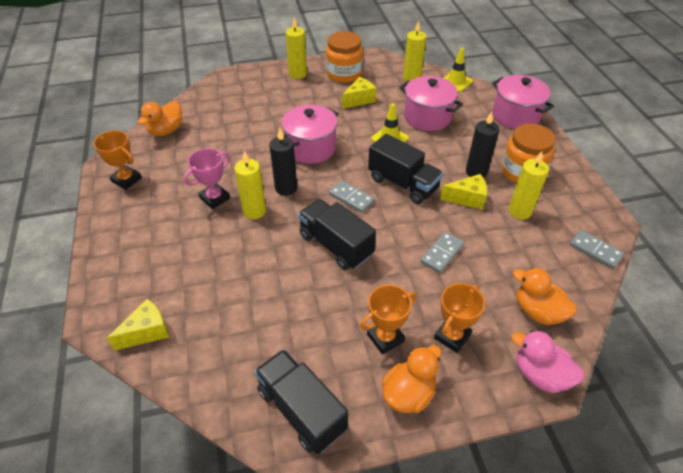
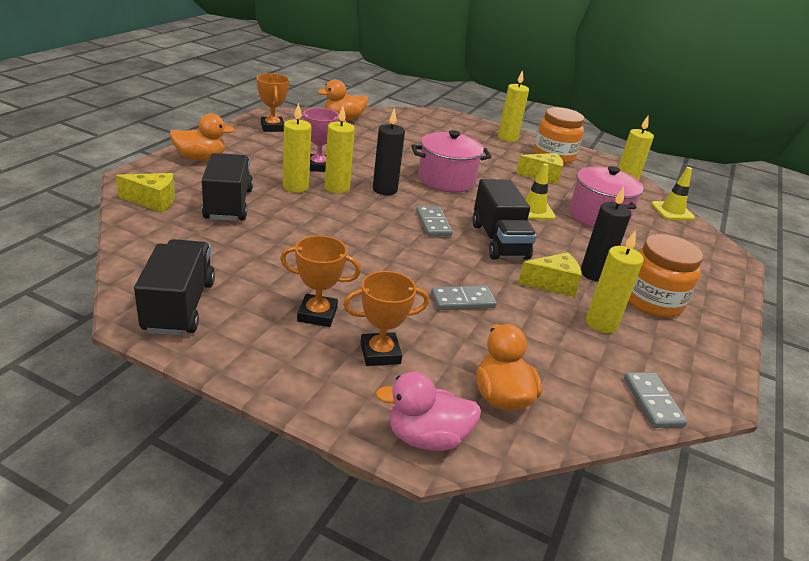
camera: 35 degrees right, 15 degrees down
(226, 232) = (295, 187): none -> yellow candle
(336, 245) = (370, 240): black truck -> black truck (228, 204)
(408, 393) = (278, 358): orange duck -> orange duck (201, 158)
(467, 199) = (552, 284): yellow cheese -> yellow cheese turned 45 degrees counterclockwise
(515, 116) = (710, 263): pink pot -> none
(540, 374) = (426, 437): pink duck -> pink duck turned 75 degrees counterclockwise

